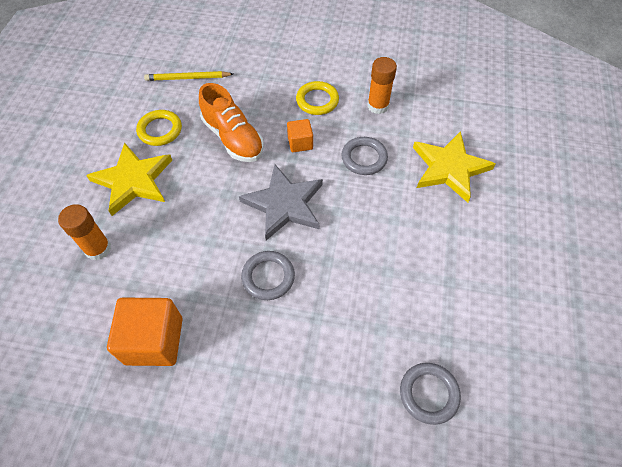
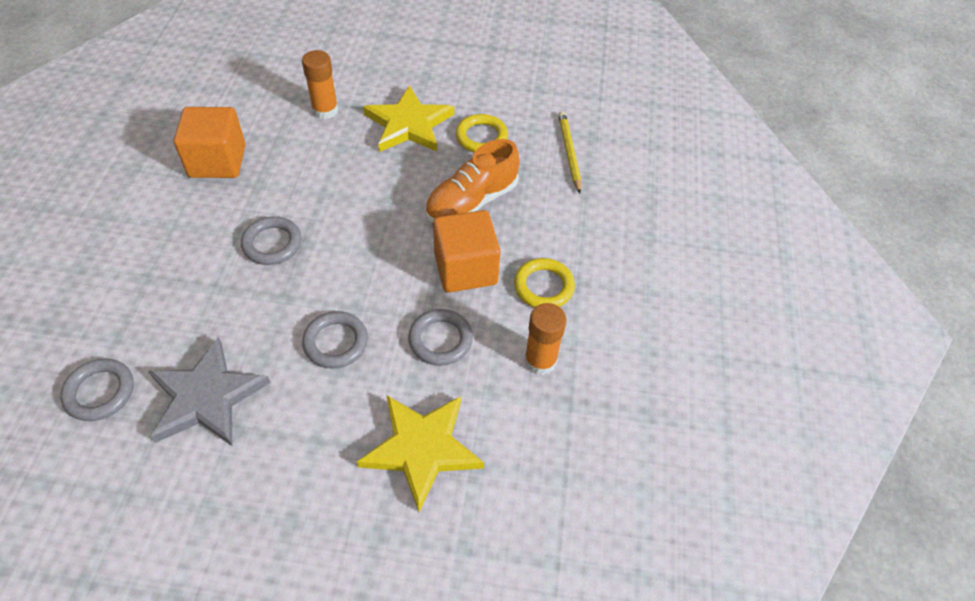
camera: 85 degrees right, 5 degrees down
(284, 204) = (369, 255): grey star -> grey star (206, 397)
(300, 143) = (465, 268): orange cube -> orange cube, size x1.86
(369, 222) = (336, 342): none -> grey ring

